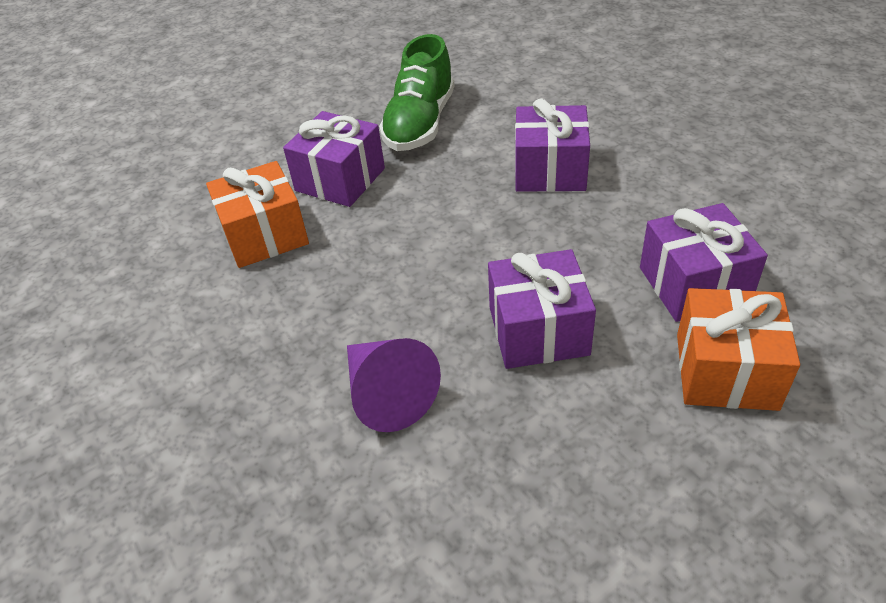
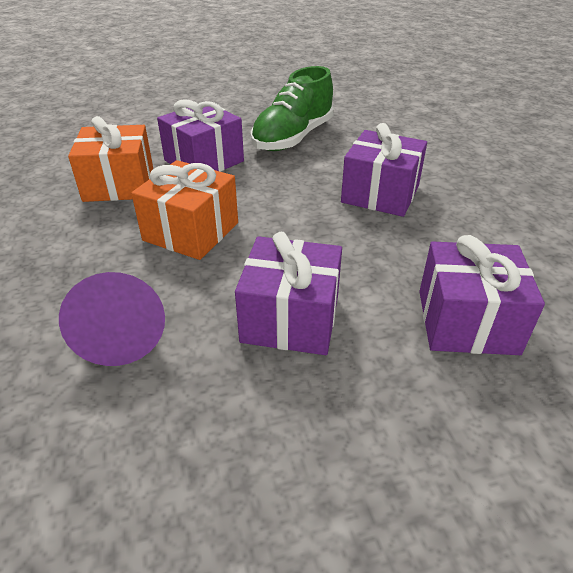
camera: 15 degrees right, 5 degrees down
(726, 371) = (460, 415): orange gift -> orange gift (191, 231)

